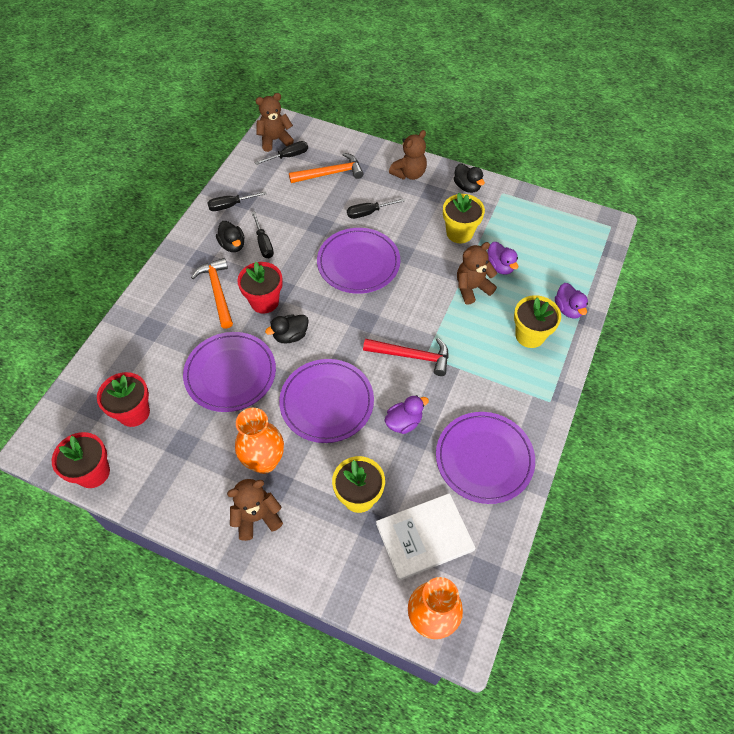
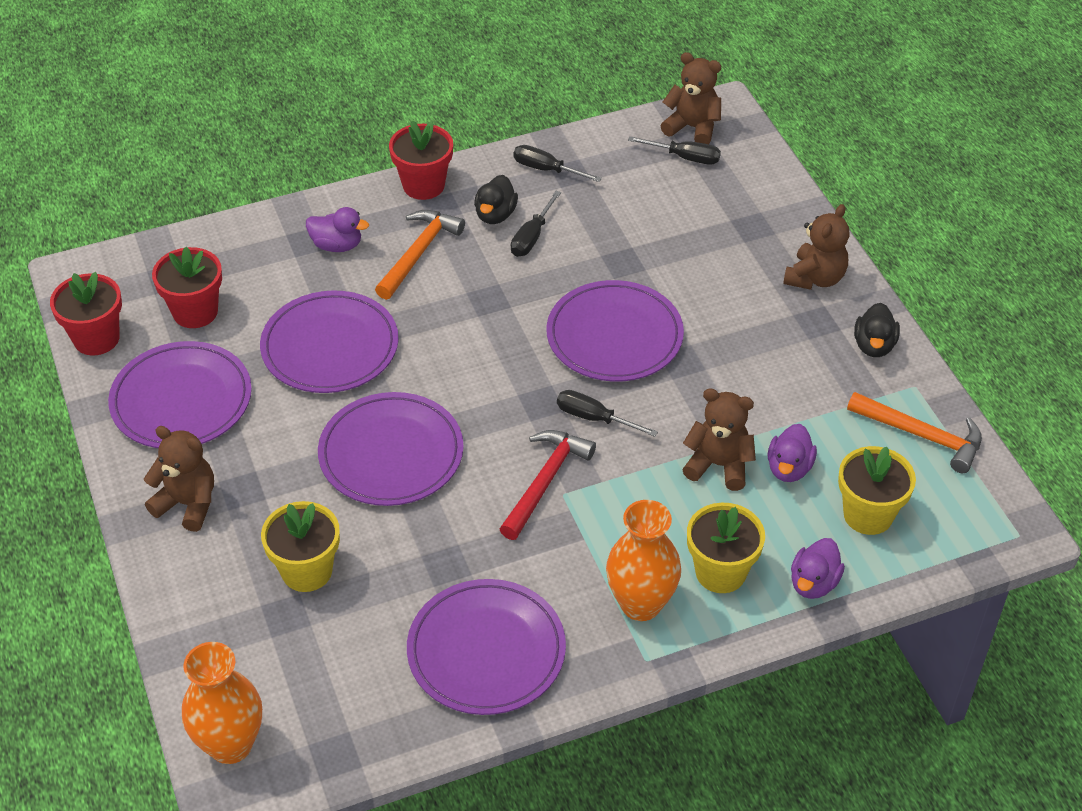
camera: 45 degrees right, 10 degrees down
(185, 465) = (181, 400): none -> purple plate
(264, 301) = (455, 300): red flower pot -> red flower pot (423, 185)
(264, 461) = (258, 458): orange vase -> orange vase (641, 604)
(290, 336) = (438, 356): black duck -> none
(330, 173) = (711, 211): orange hammer -> orange hammer (922, 436)
(368, 213) = (700, 288): black screwdriver -> black screwdriver (593, 418)
(404, 422) = (447, 540): purple duck -> purple duck (337, 245)
(409, 174) = (815, 278): brown teddy bear -> brown teddy bear turned 60 degrees counterclockwise
(412, 356) = (545, 482): red hammer -> red hammer turned 120 degrees counterclockwise
(424, 537) = (322, 667): white book -> none
(459, 233) = (788, 392): yellow flower pot -> yellow flower pot (868, 515)

